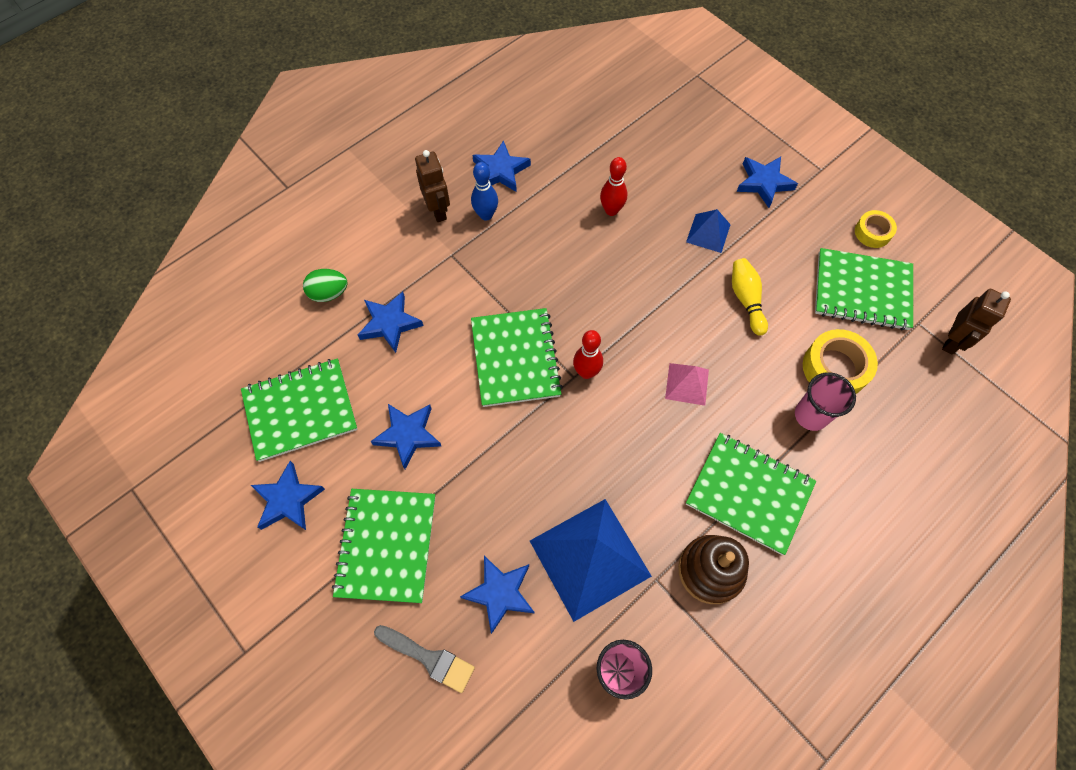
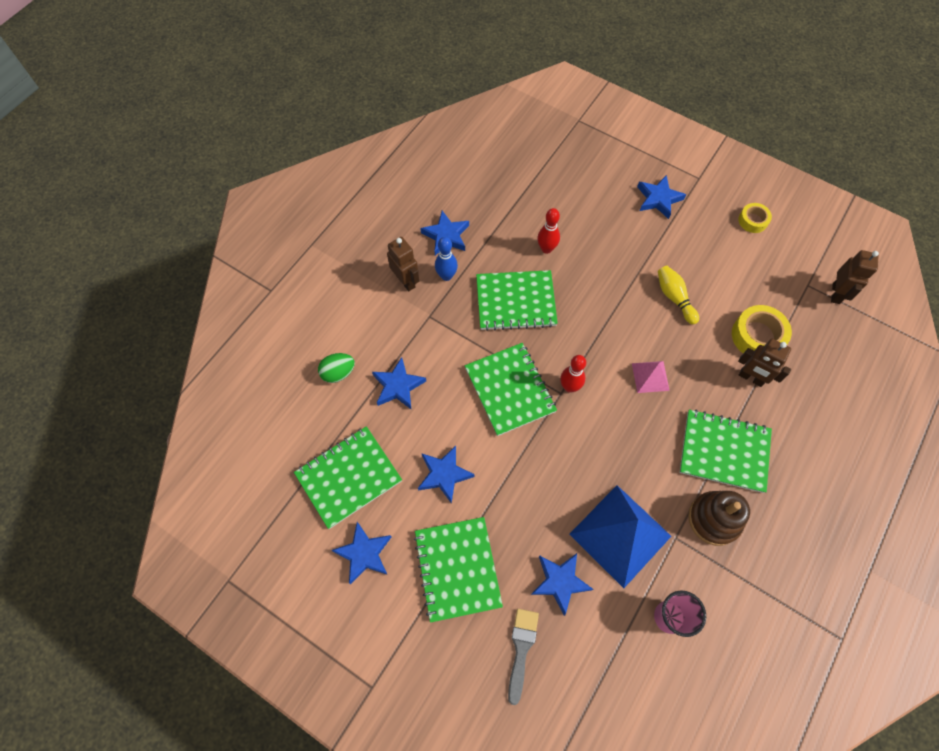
camera: 15 degrees left, 0 degrees up
(429, 658) = (521, 649): grey brush -> grey brush turned 90 degrees counterclockwise
(708, 233) = (628, 250): blue pyramid -> none
(811, 415) = (751, 378): pink cup -> brown robot
(862, 291) = (759, 270): green notebook -> green notebook (515, 302)

